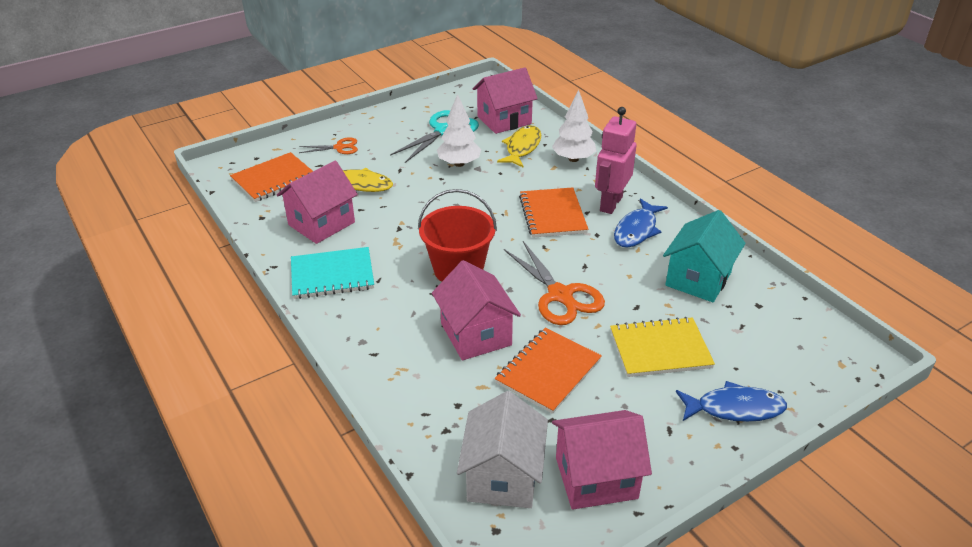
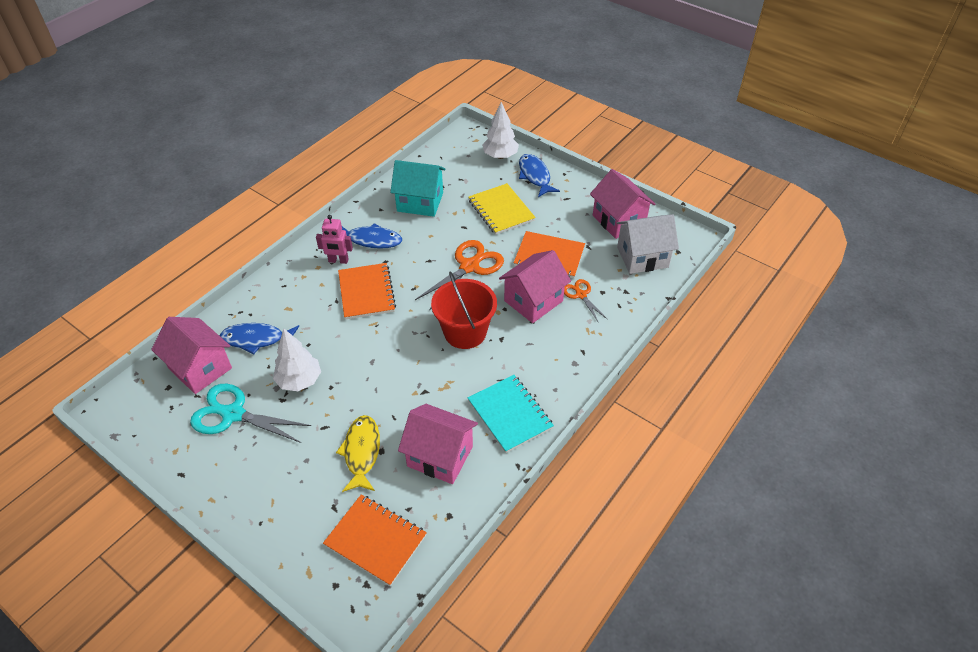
camera: 110 degrees left, 10 degrees up
(339, 147) = (291, 503): orange scissors -> orange scissors (581, 295)
(522, 147) = (256, 339): yellow fish -> blue fish
(553, 214) = (366, 292): orange notebook -> orange notebook turned 75 degrees counterclockwise
(573, 159) = (270, 298): white tree -> white tree (500, 156)
(610, 204) = (338, 261): pink robot -> pink robot, size x0.64

